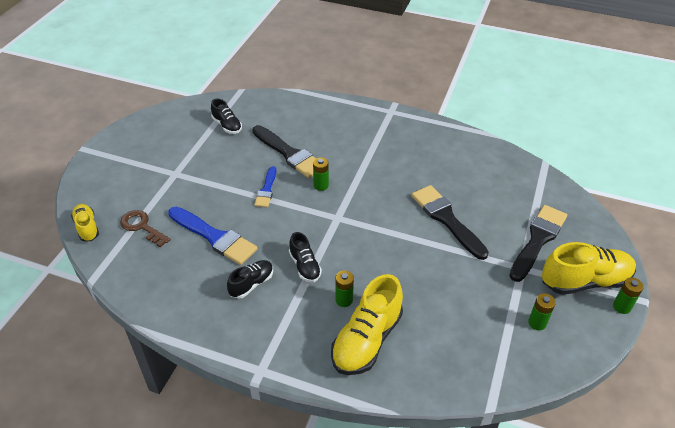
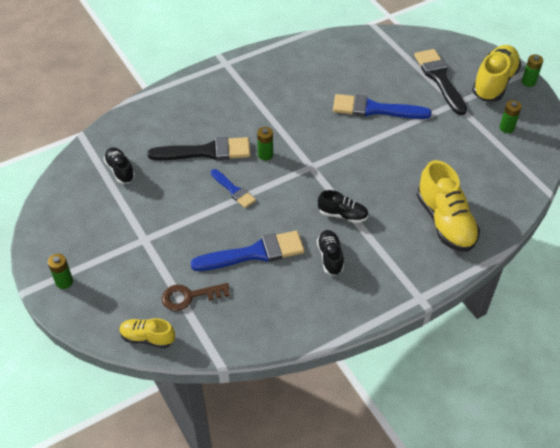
camera: 50 degrees left, 5 degrees up
(227, 125) = (120, 170): black shoe -> black shoe turned 120 degrees counterclockwise
(344, 300) = (397, 212): green battery -> green battery (64, 282)
(446, 219) = (375, 109): black brush -> blue brush

